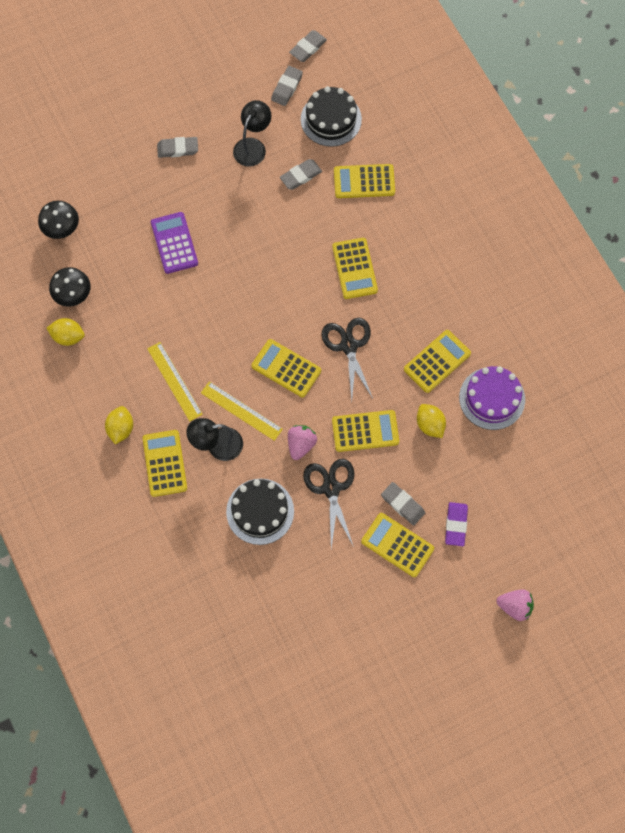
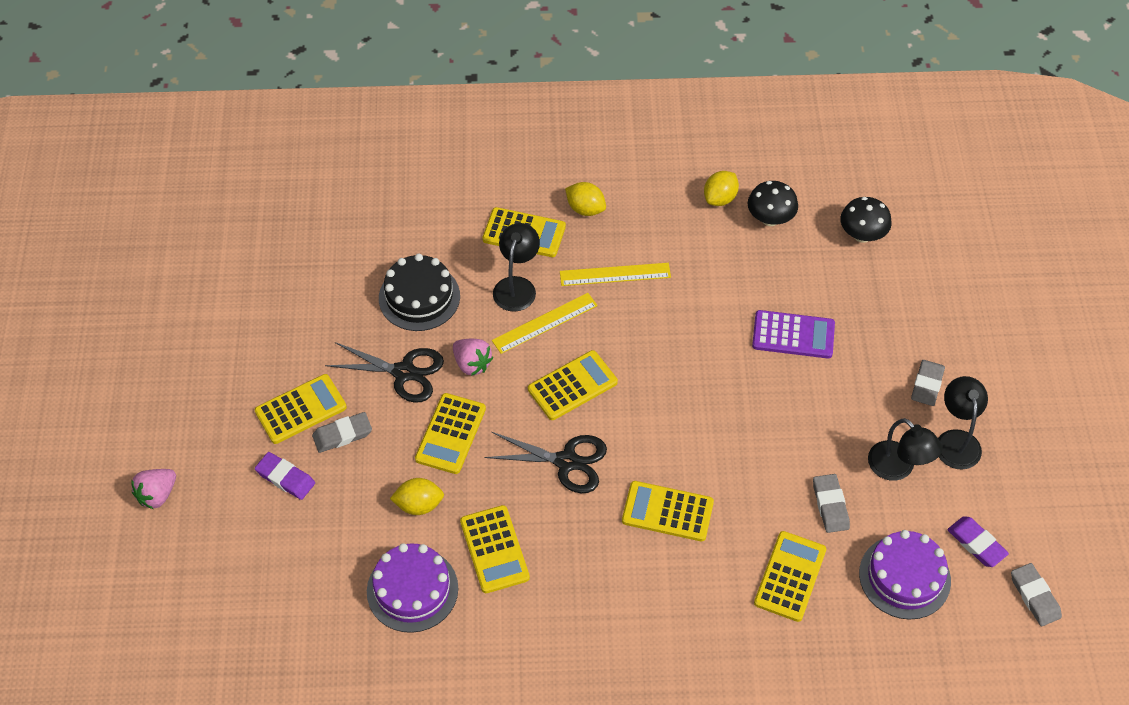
camera: 115 degrees right, 15 degrees down
(214, 119) = (956, 440): none -> black lamp
(287, 87) = (976, 543): grey eraser -> purple eraser
(331, 119) = (904, 577): black cake -> purple cake

